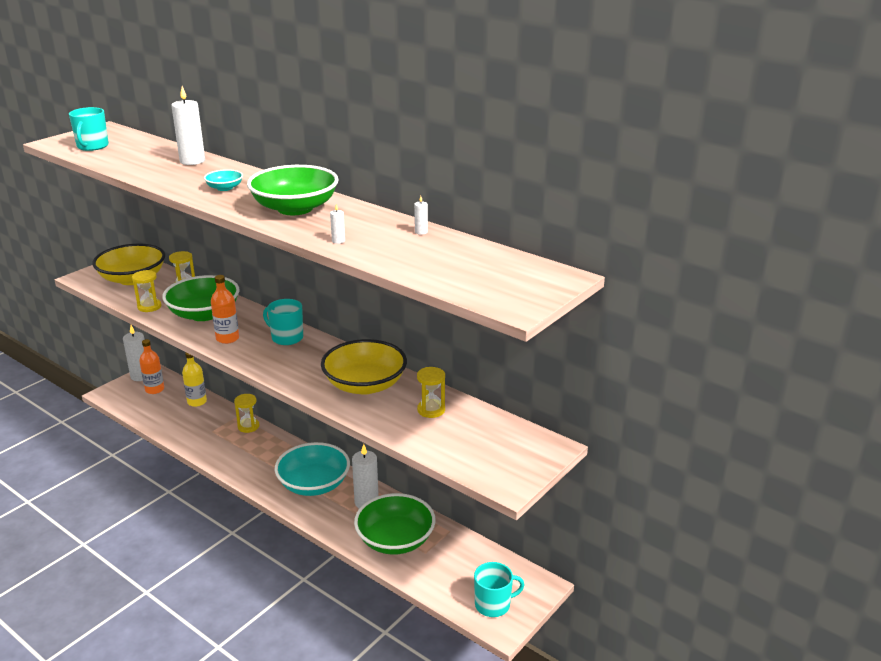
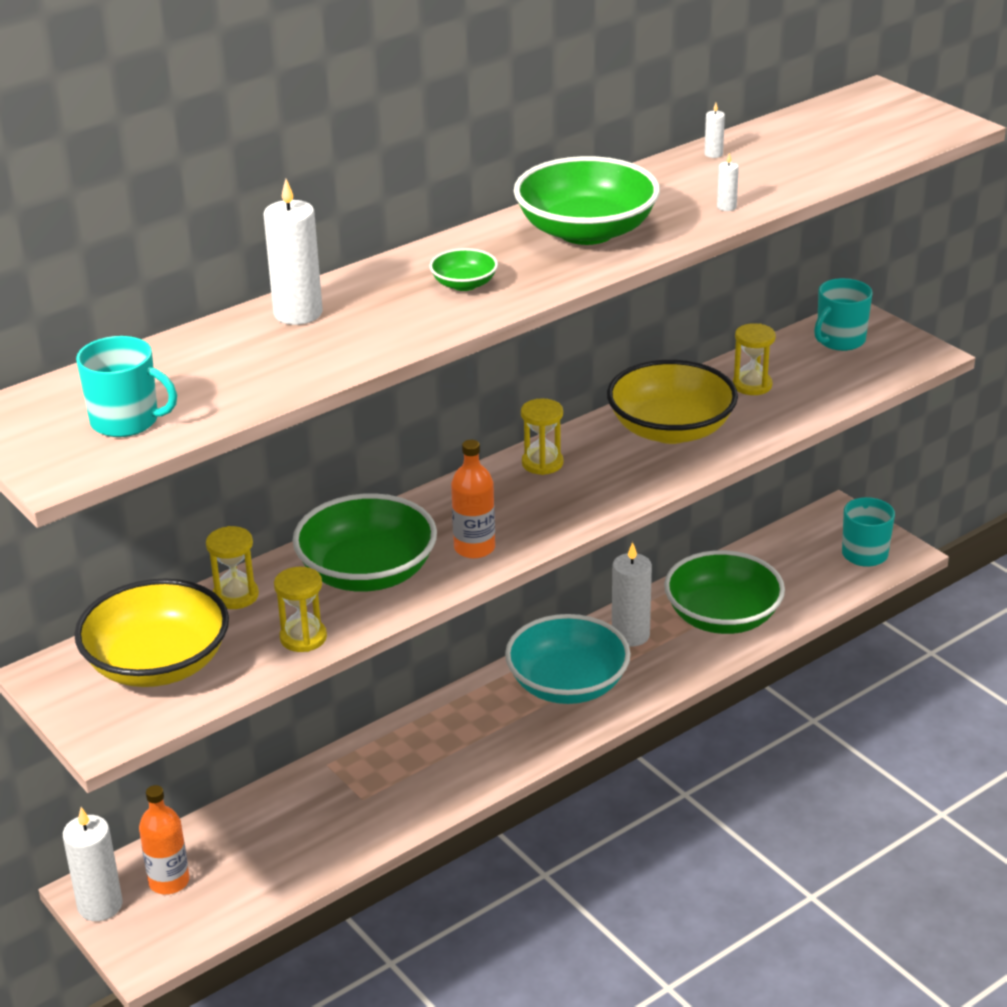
camera: 75 degrees left, 5 degrees up
(197, 402) = (250, 818): yellow bottle -> none
(224, 188) = (464, 284): turquoise bowl -> green bowl
(248, 426) = (368, 751): yellow hourglass -> yellow hourglass (542, 463)
(286, 337) = (498, 489): turquoise mug -> turquoise mug (840, 340)

